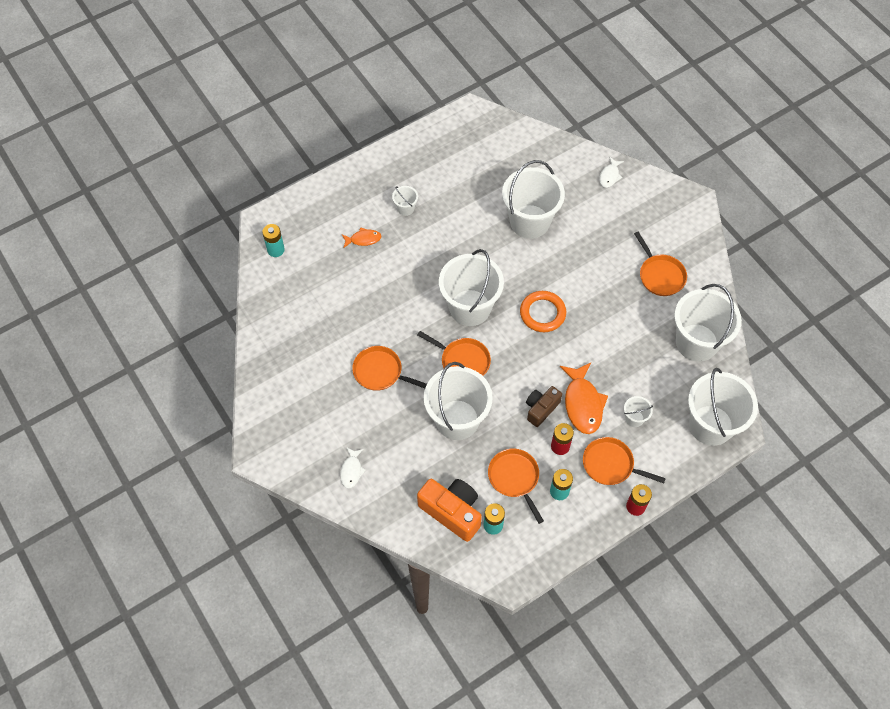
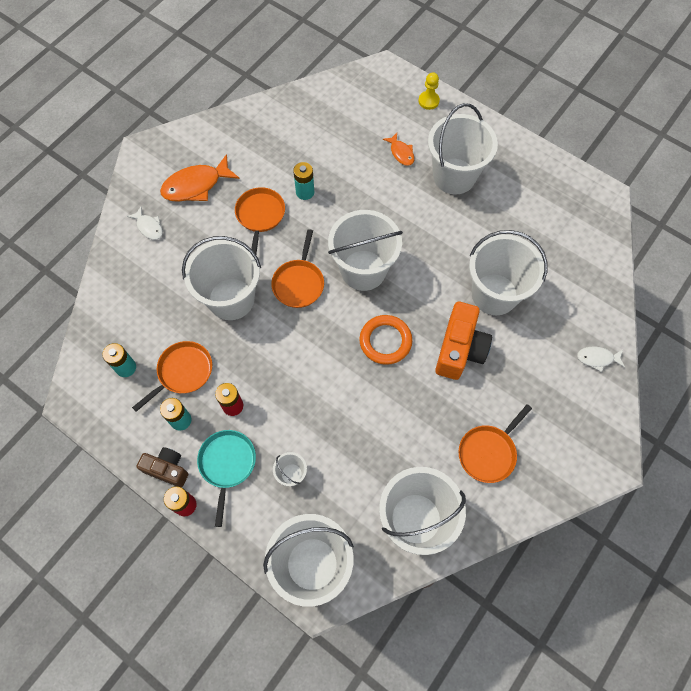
camera: 70 degrees right, 5 degrees up
(276, 250) = (357, 89): turquoise battery -> turquoise battery (305, 192)
(317, 199) = (428, 101): none -> yellow pawn
(351, 470) = (149, 227): white fish -> white fish turned 120 degrees counterclockwise
(405, 208) = (454, 176): white bucket -> white bucket, size x2.34
(452, 512) = (130, 326): orange camera -> orange camera (459, 349)
(541, 409) = (270, 374): brown camera -> brown camera (167, 469)
(582, 403) = (291, 414): orange fish -> orange fish (196, 185)
(610, 464) = (227, 464): orange pan -> turquoise pan

